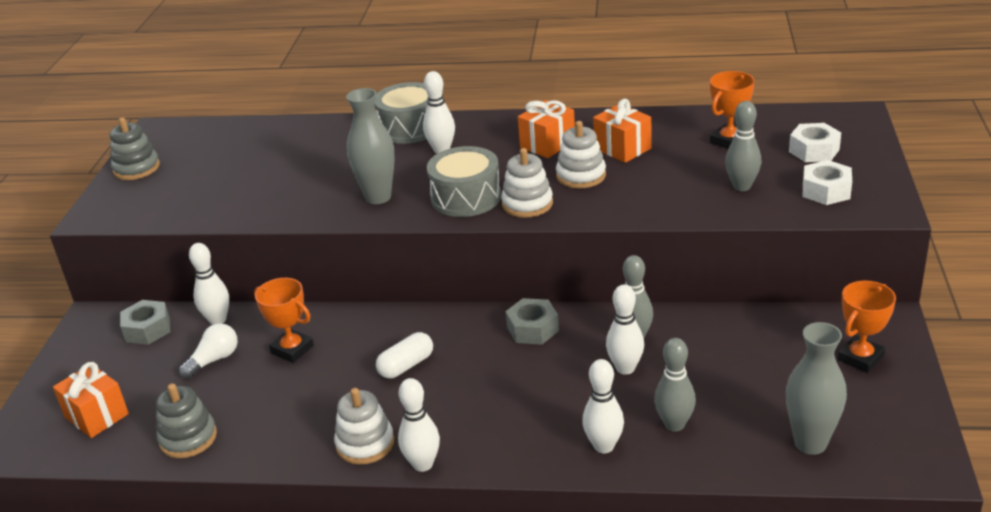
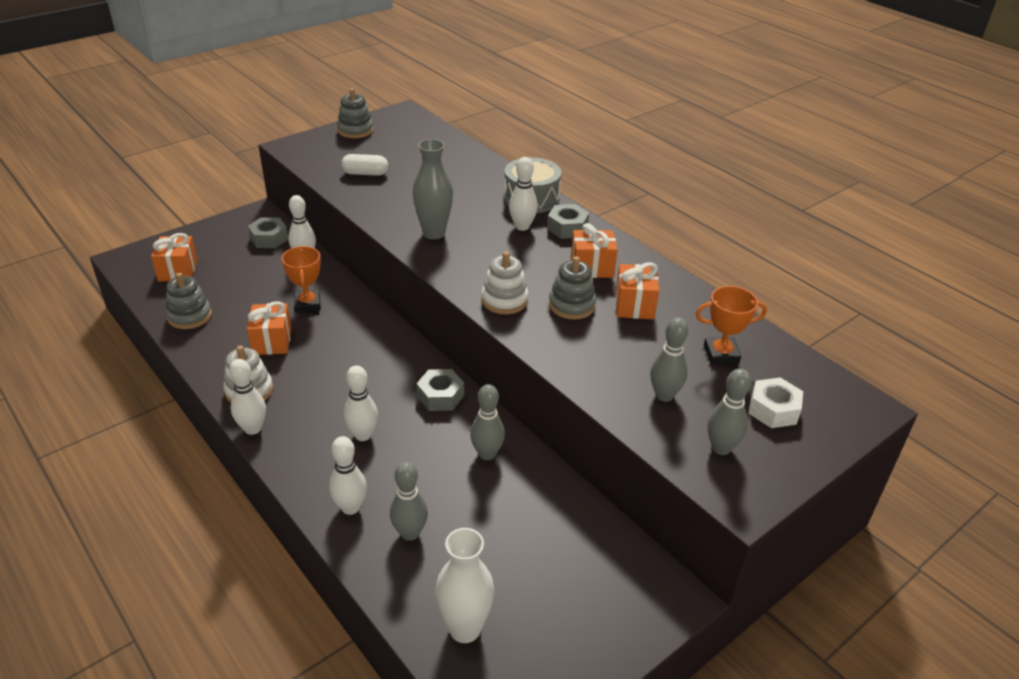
camera: 40 degrees right, 5 degrees up
(214, 360) = (267, 280): white light bulb -> none
(313, 397) = (272, 341): none -> orange gift
(406, 365) = (341, 361): white capsule -> white capsule (365, 173)
(466, 197) = (478, 269): grey drum -> none
(478, 130) = (567, 228): none -> grey nut
(581, 176) = (571, 305): white stacking toy -> grey stacking toy
(625, 368) = (446, 469): white bowling pin -> white bowling pin (363, 435)
(810, 443) = (465, 629): grey vase -> white vase
(826, 191) = (721, 448): white nut -> grey bowling pin
(860, 358) = (605, 605): orange trophy -> none

